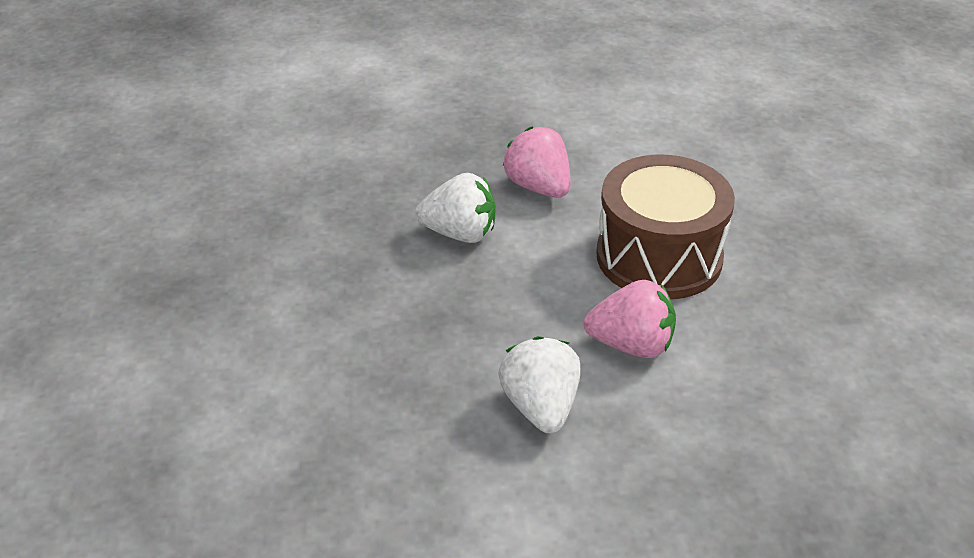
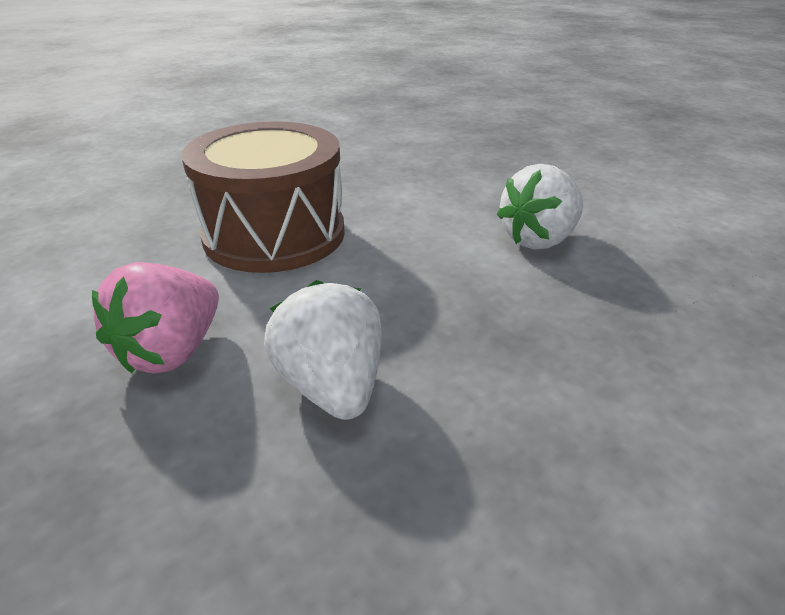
camera: 120 degrees left, 5 degrees down
(631, 345) = (415, 219): pink strawberry -> none

